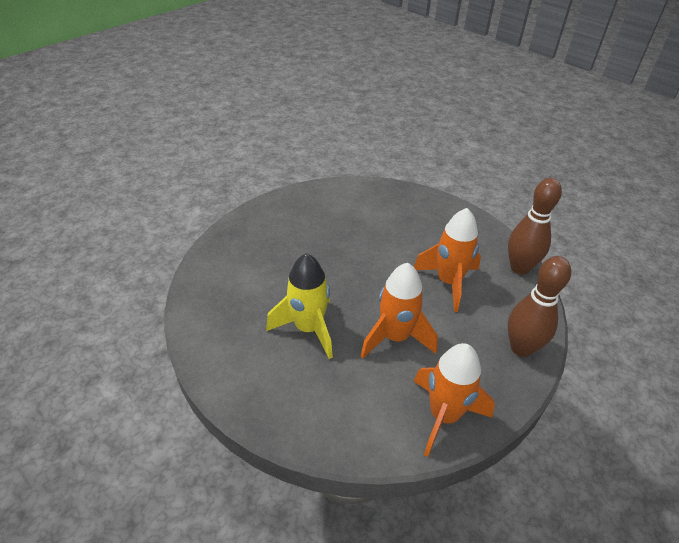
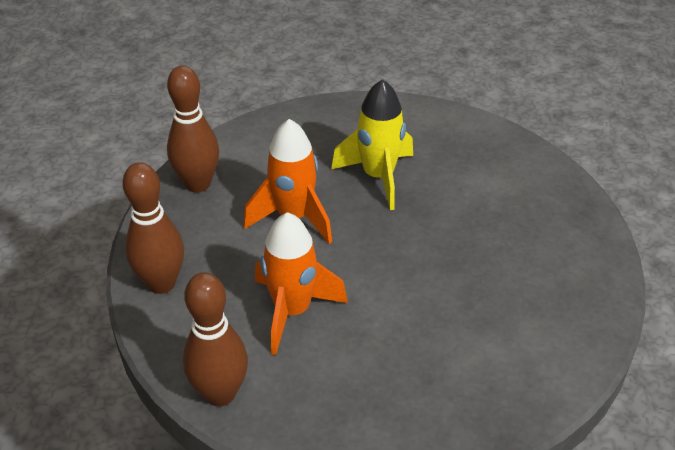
camera: 140 degrees right, 0 degrees up
(444, 416) = (198, 184): orange rocket -> brown bowling pin

